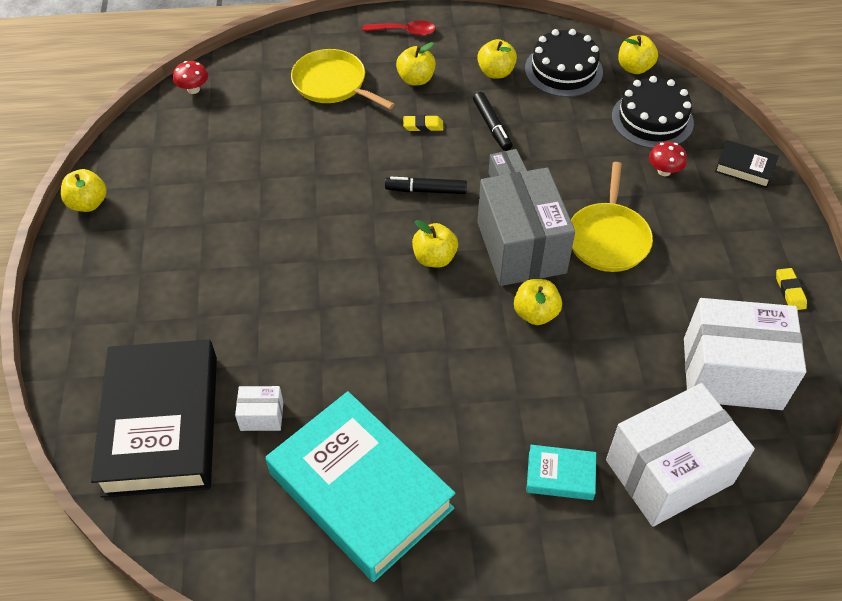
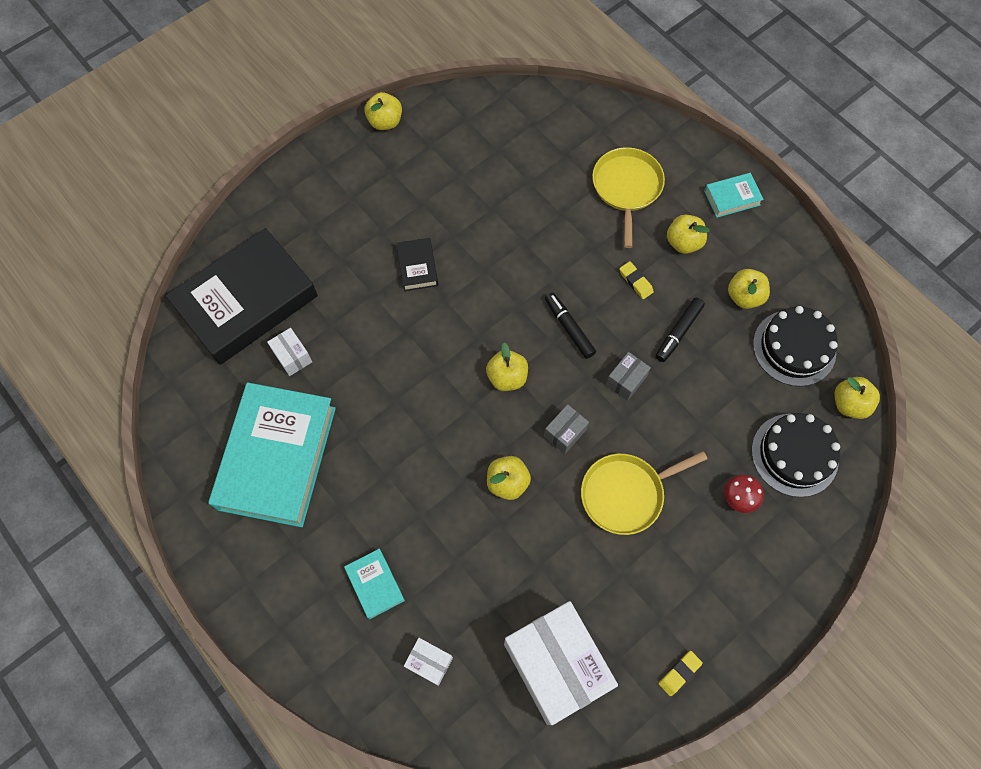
camera: 55 degrees right, 15 degrees up
(193, 89) = (541, 101): red mushroom -> none
(404, 31) = (732, 198): red spoon -> turquoise book
(521, 247) = (565, 433): grey box -> grey box, size x0.43
(669, 472) = (429, 662): white box -> white box, size x0.43
(745, 167) = (799, 565): black book -> black book (417, 267)

